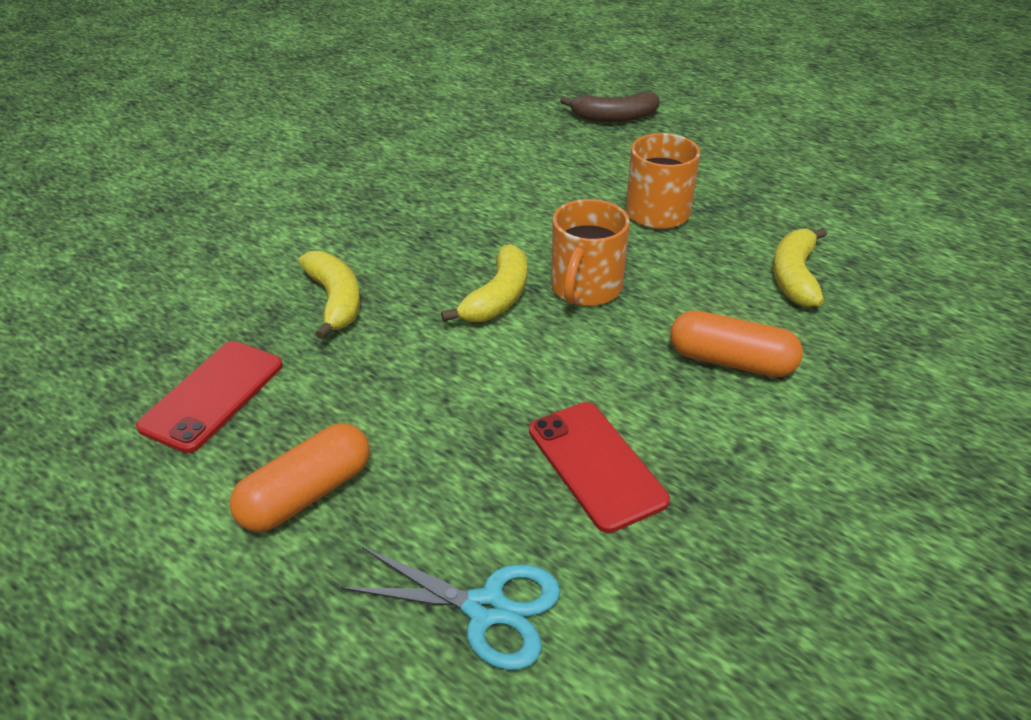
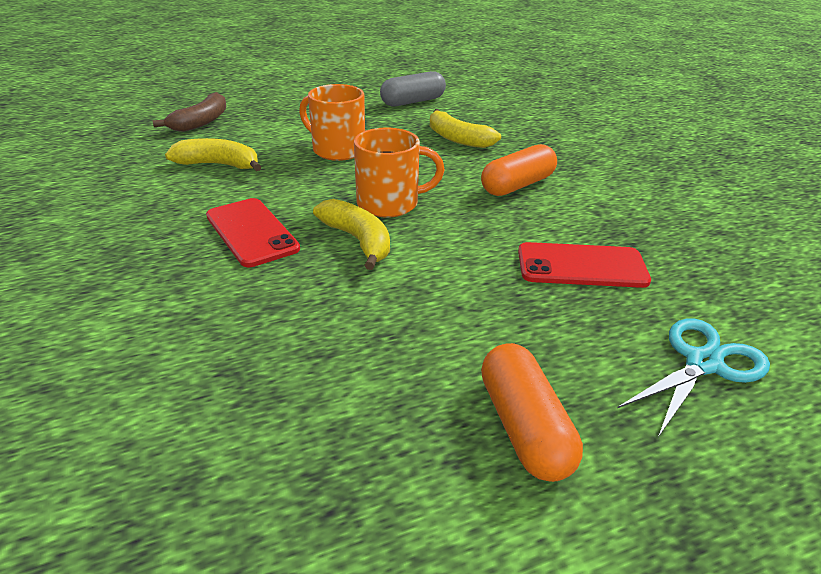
camera: 60 degrees left, 5 degrees down
(213, 395) = (321, 459): red phone -> red phone (251, 232)
(335, 301) = (259, 324): yellow banana -> yellow banana (219, 165)
(585, 288) = (390, 203): orange mug -> orange mug turned 60 degrees counterclockwise
(851, 207) = (413, 102): none -> grey capsule

